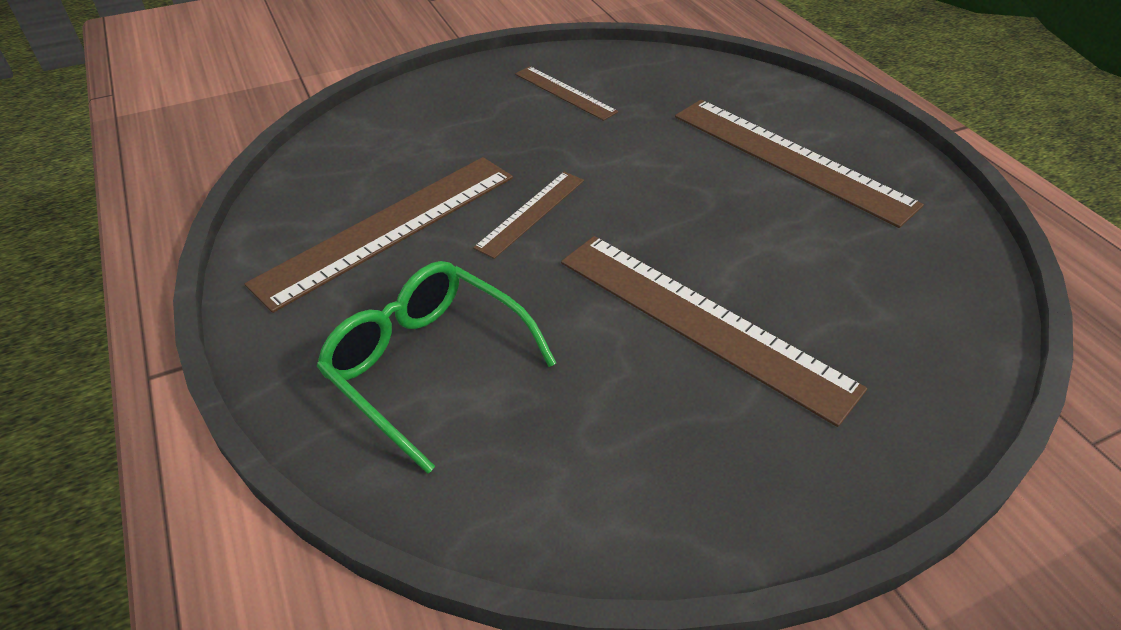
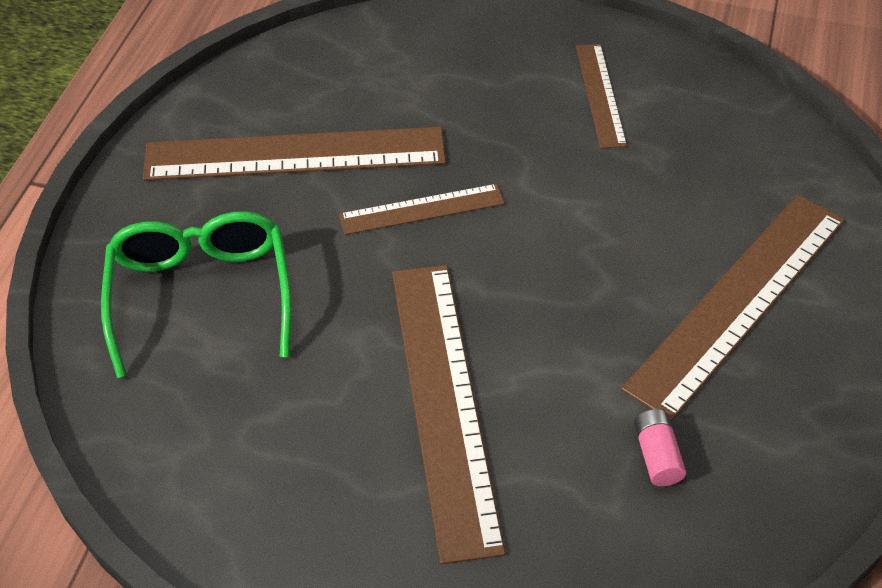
camera: 40 degrees right, 5 degrees up
(789, 159) = (737, 301): brown ruler -> brown ruler turned 45 degrees clockwise
(864, 268) = (657, 455): none -> pink battery

